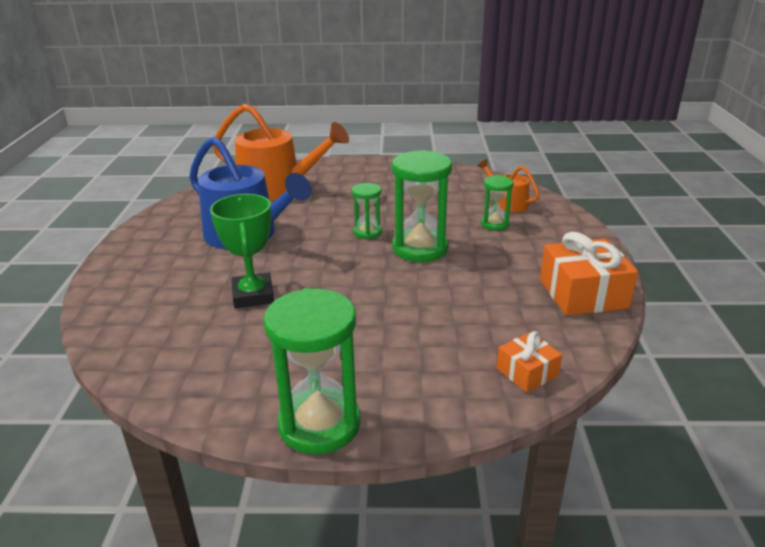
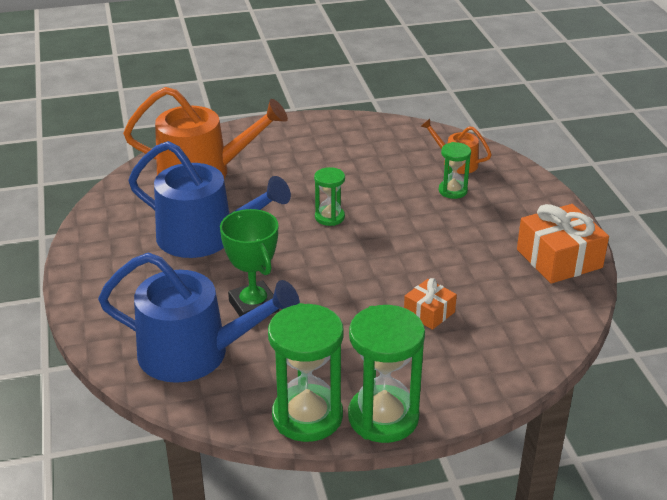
camera: 15 degrees left, 5 degrees up
(171, 329) = (194, 353): none -> blue watering can
(420, 248) = (391, 230): green hourglass -> green hourglass (307, 416)
(527, 372) = (535, 343): orange gift -> orange gift (429, 313)

